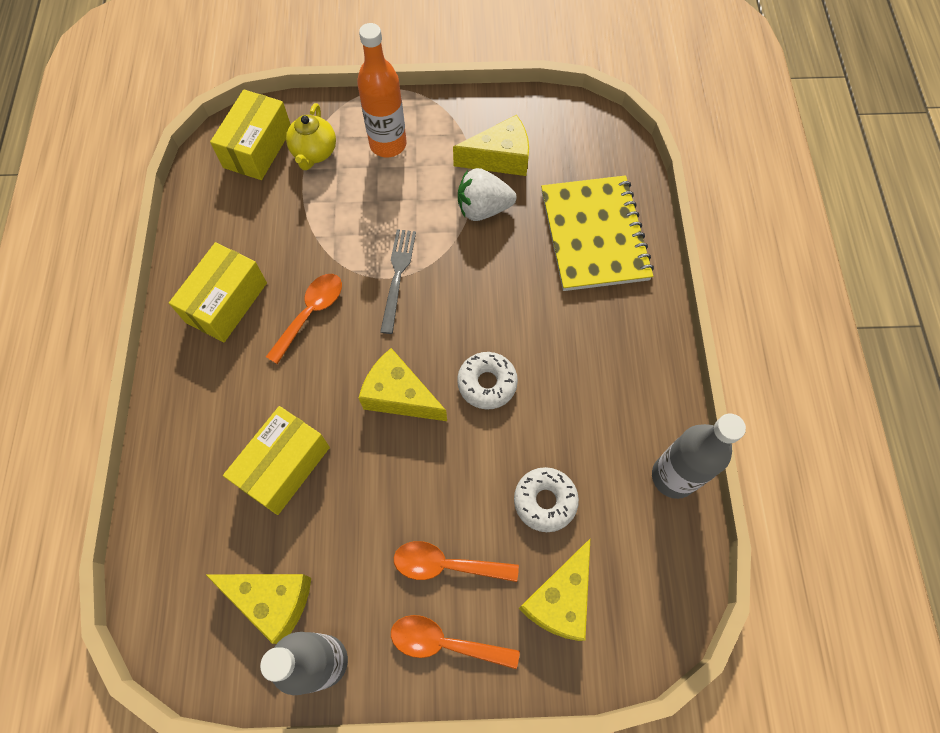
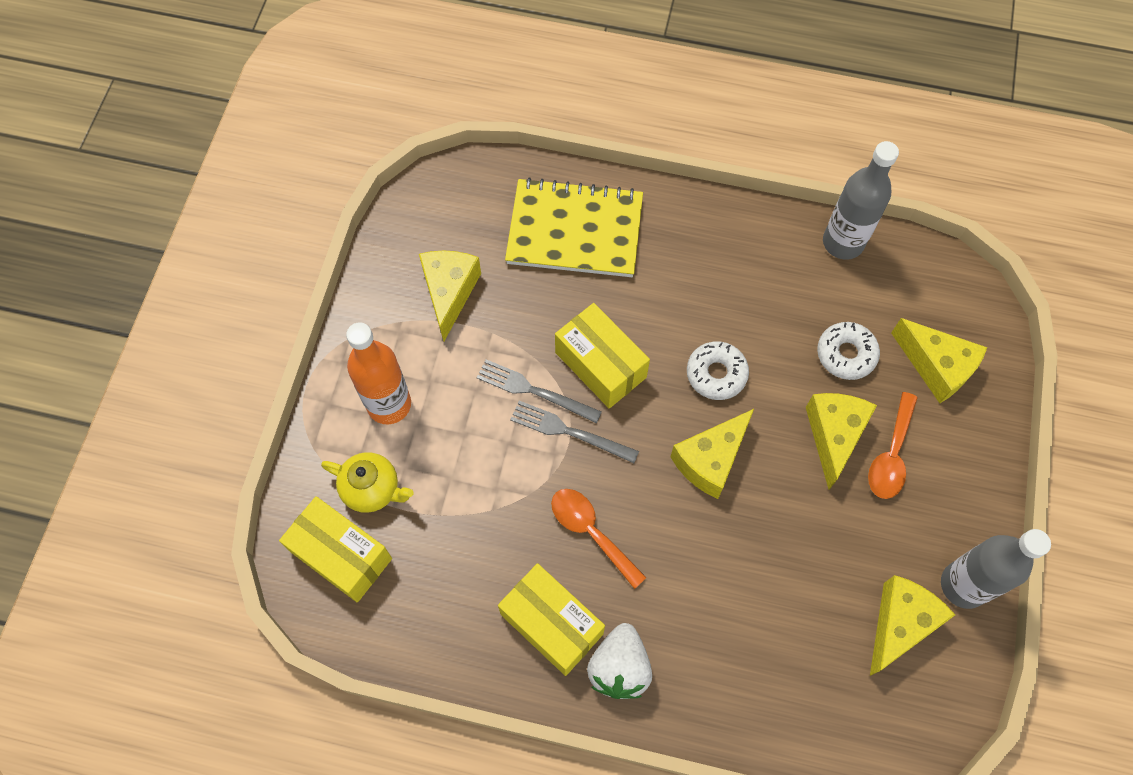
camera: 75 degrees left, 0 degrees up
(284, 466) = (764, 590): yellow box -> yellow box (600, 365)
(428, 241) = (534, 391): none -> grey fork
(444, 642) = (961, 473): orange spoon -> none
(453, 504) = (834, 436): none -> yellow cheese
(483, 209) = (510, 326): white strawberry -> white strawberry (619, 667)

